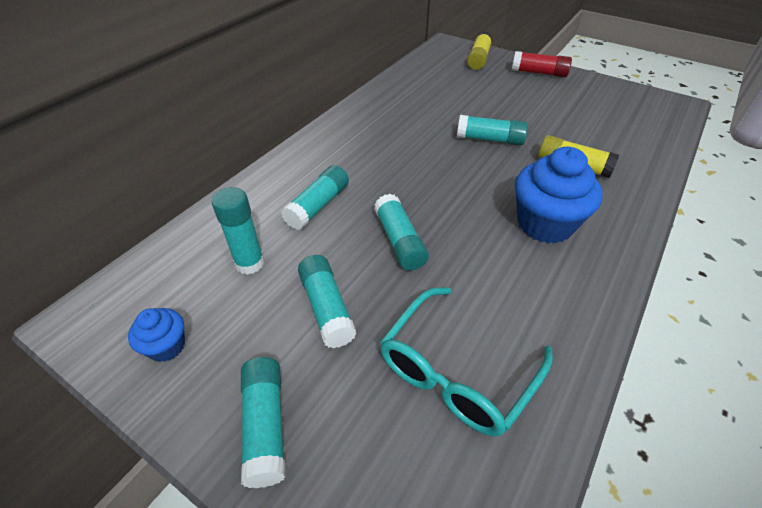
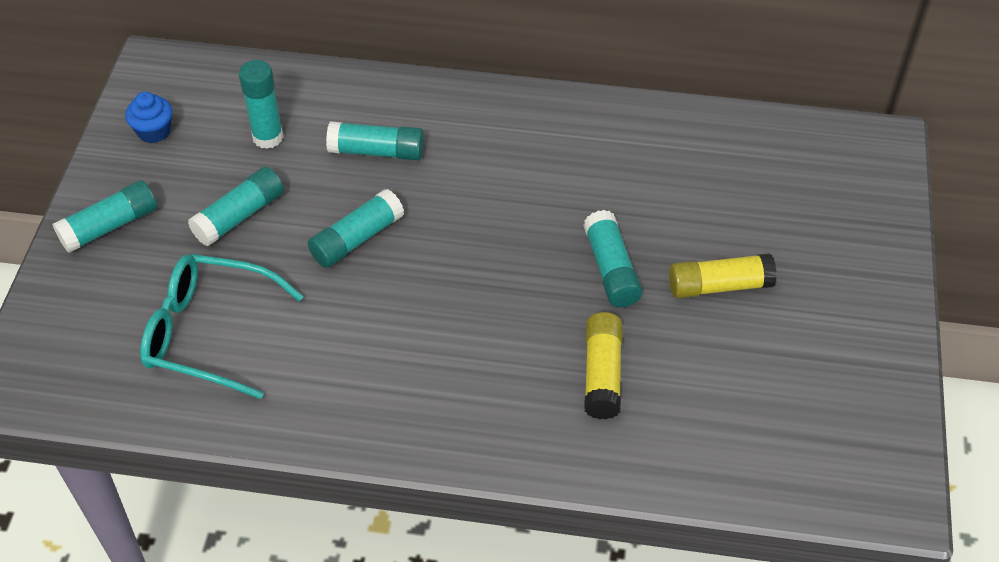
camera: 65 degrees right, 5 degrees up
(478, 59) = (856, 197): yellow glue stick -> yellow glue stick (719, 286)
(539, 73) = (866, 287): red glue stick -> none
(545, 224) = (456, 363): blue cupcake -> none

